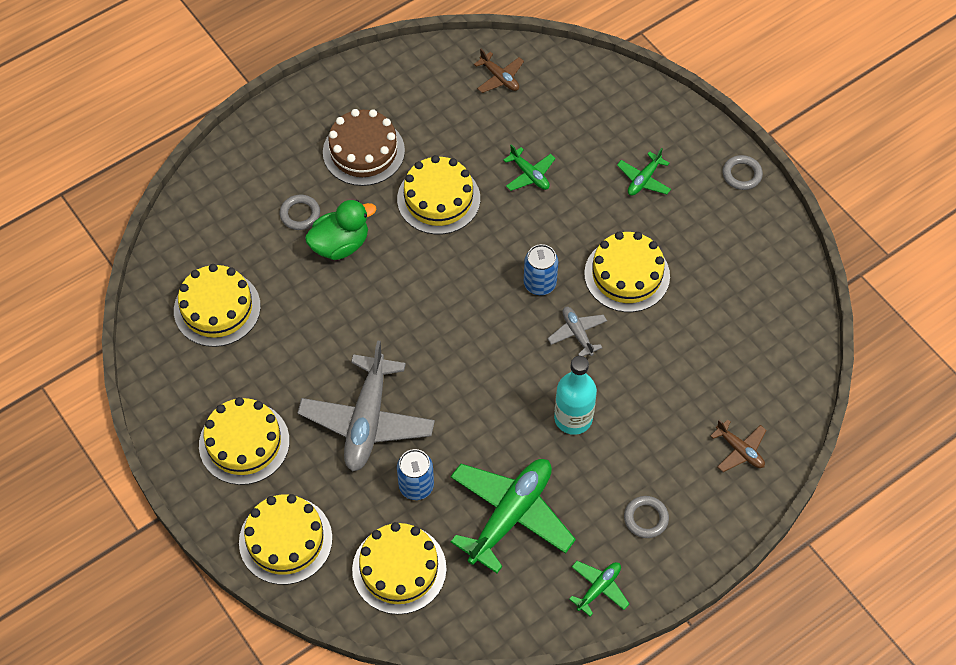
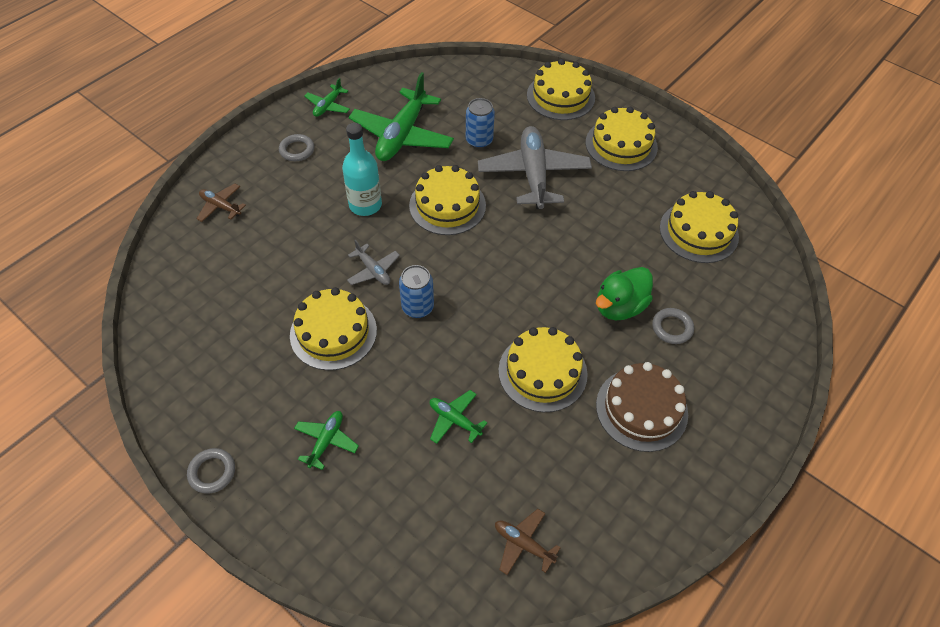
camera: 165 degrees right, 5 degrees down
(399, 569) = (474, 94): yellow cake -> yellow cake (447, 205)

